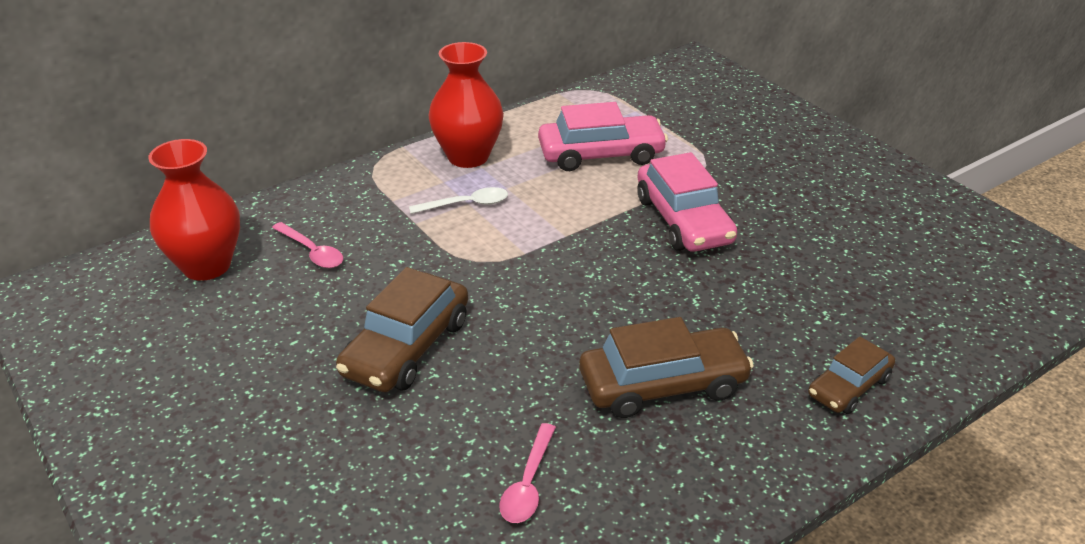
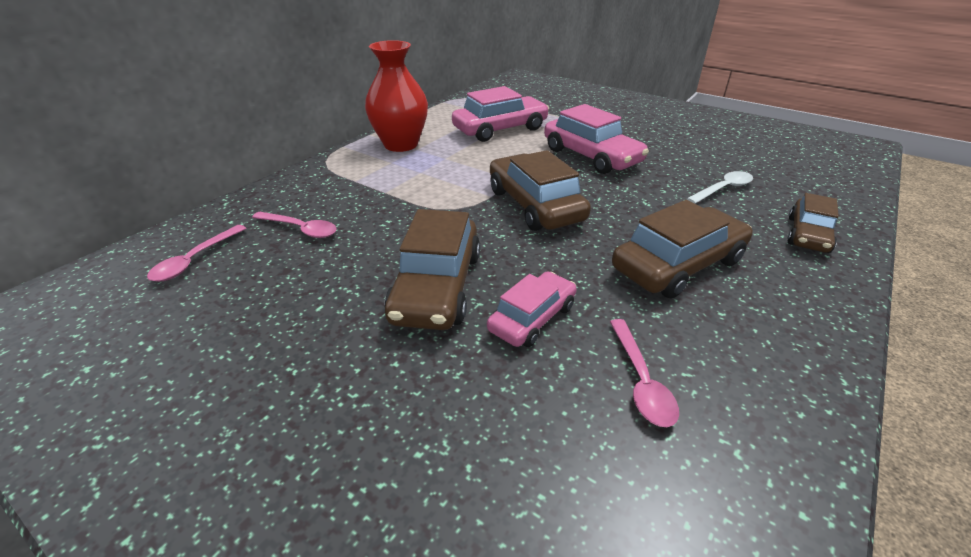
camera: 20 degrees left, 0 degrees up
(206, 266) = (194, 260): red vase -> pink spoon
(467, 204) = (420, 173): white spoon -> white spoon (723, 189)
(474, 402) = (532, 318): none -> pink car
(565, 276) = (535, 205): none -> brown car

